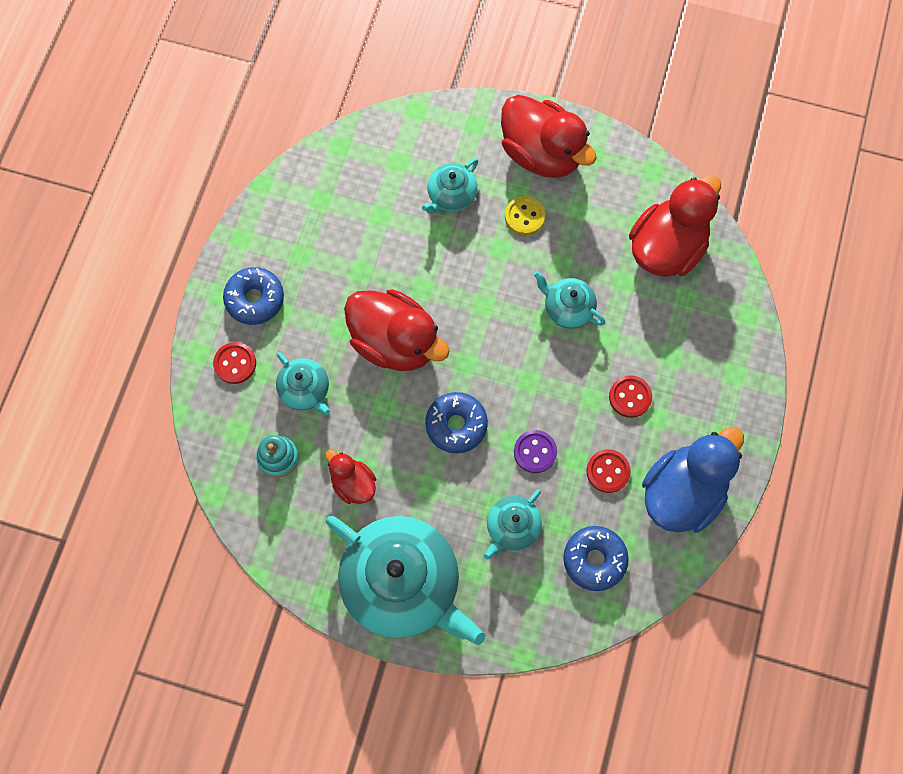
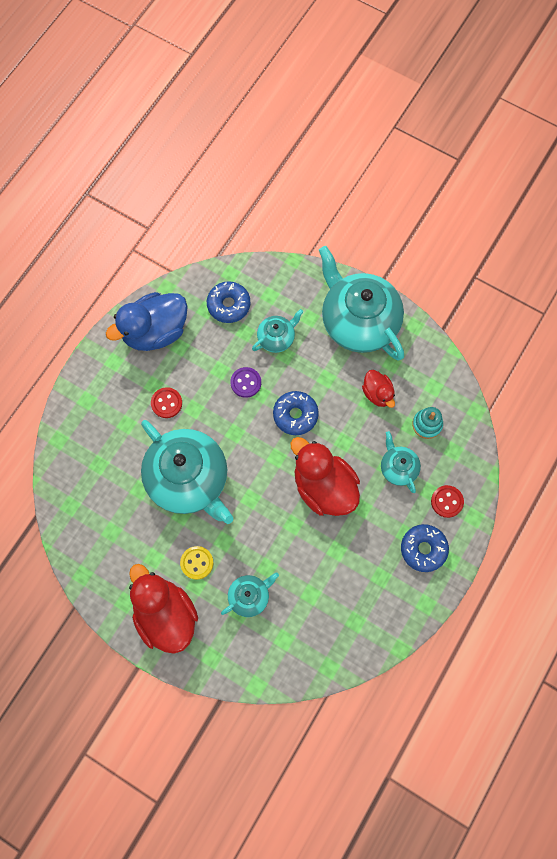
camera: 165 degrees left, 0 degrees up
(567, 308) = (188, 479): turquoise teapot -> turquoise teapot, size x2.13
(608, 471) = (200, 357): red button -> none
(666, 247) = (97, 507): red duck -> none

